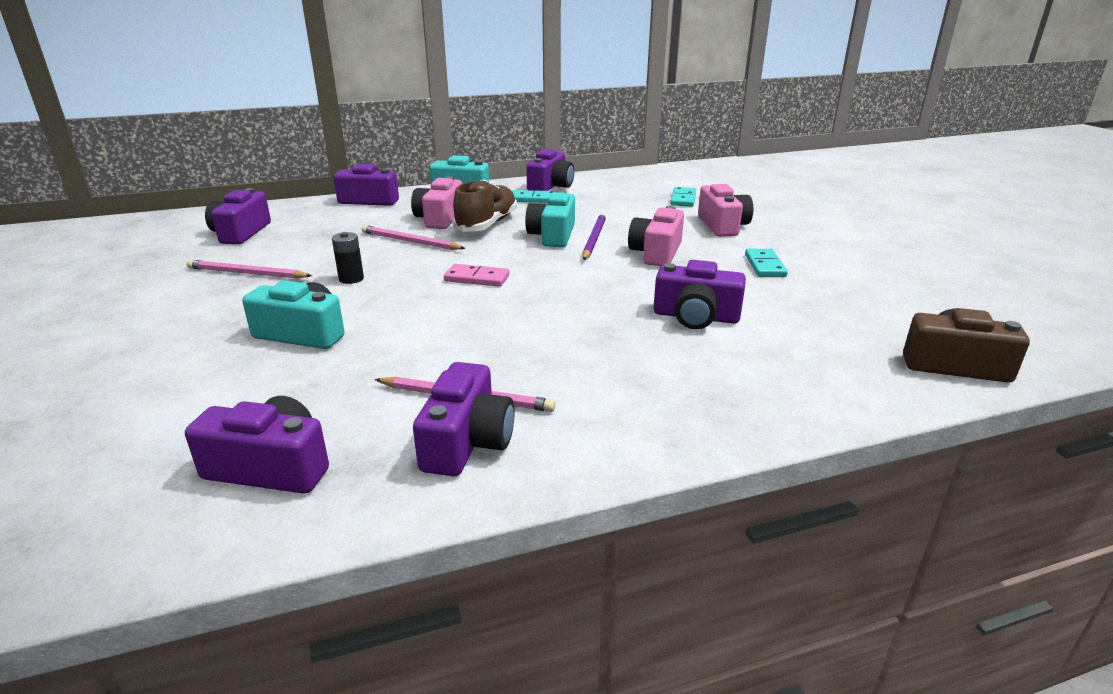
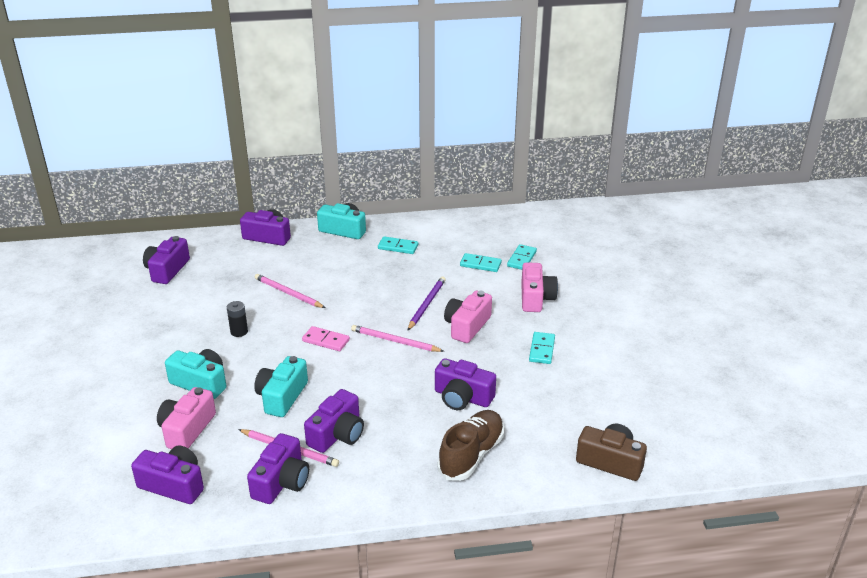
camera: 10 degrees right, 5 degrees up
(247, 273) = (169, 318): pink pencil -> pink pencil (395, 341)
(439, 218) = (316, 266): pink camera -> pink camera (187, 429)
(487, 224) = (351, 278): brown shoe -> brown shoe (471, 455)
(550, 186) = (418, 229): purple camera -> purple camera (337, 434)
(553, 235) = (397, 297): turquoise camera -> turquoise camera (282, 397)
(638, 206) = (480, 264): none -> turquoise domino

